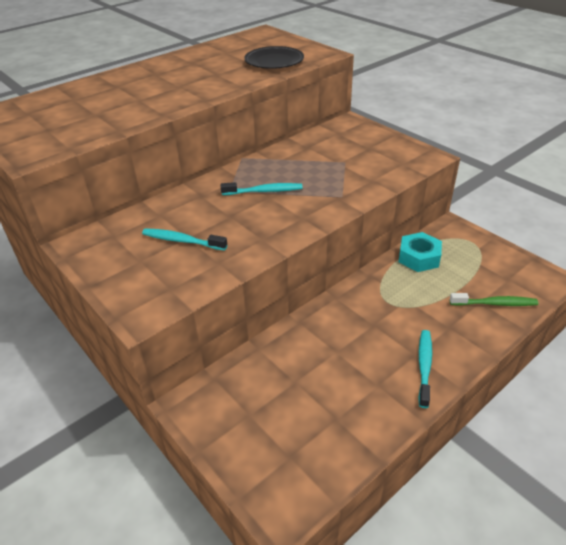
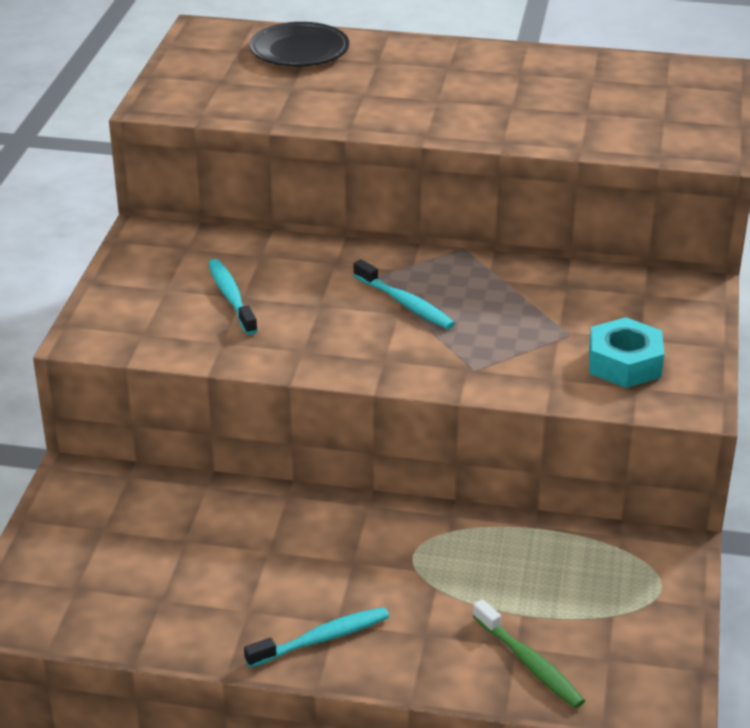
camera: 50 degrees right, 5 degrees down
(274, 61) = (618, 127): black plate -> black plate (299, 51)
(419, 257) = (550, 545): turquoise nut -> turquoise nut (624, 363)

